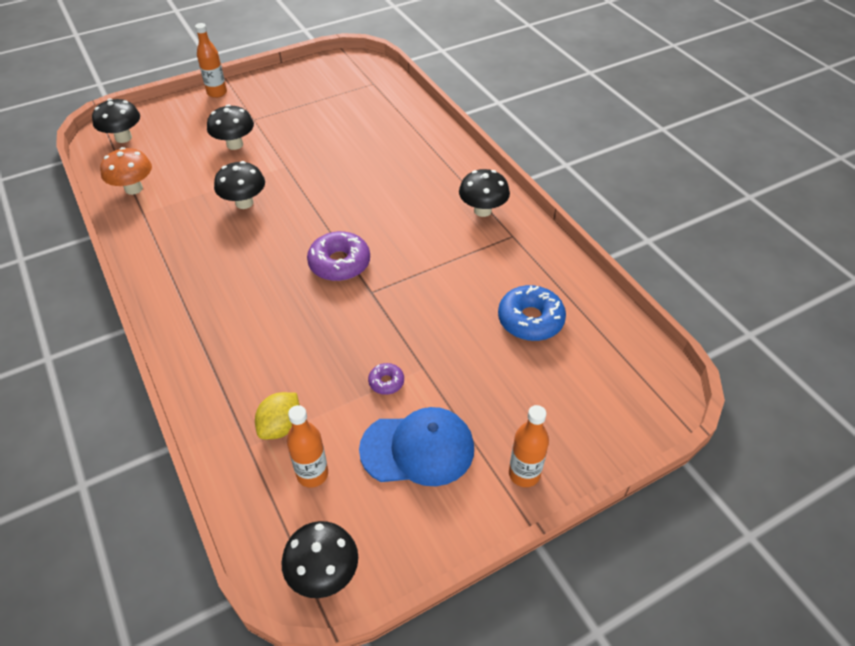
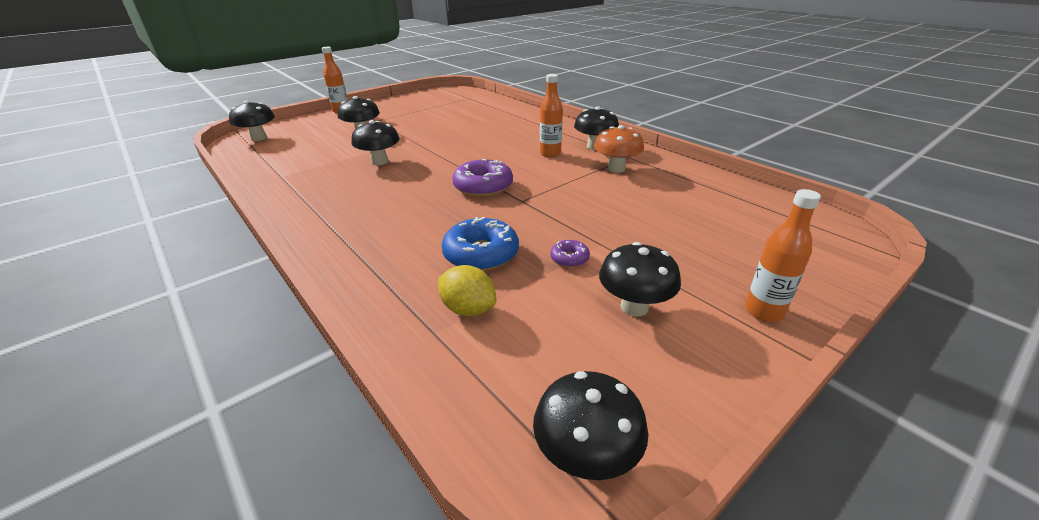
camera: 10 degrees left, 15 degrees down
(133, 188) = (271, 163): orange mushroom -> orange mushroom (616, 169)
(281, 426) = (468, 309): yellow lemon -> yellow lemon turned 75 degrees counterclockwise
(312, 474) = (523, 348): orange bottle -> orange bottle (550, 154)
(418, 449) = (634, 307): blue cap -> black mushroom
(530, 320) = (681, 201): blue donut -> blue donut (481, 254)

